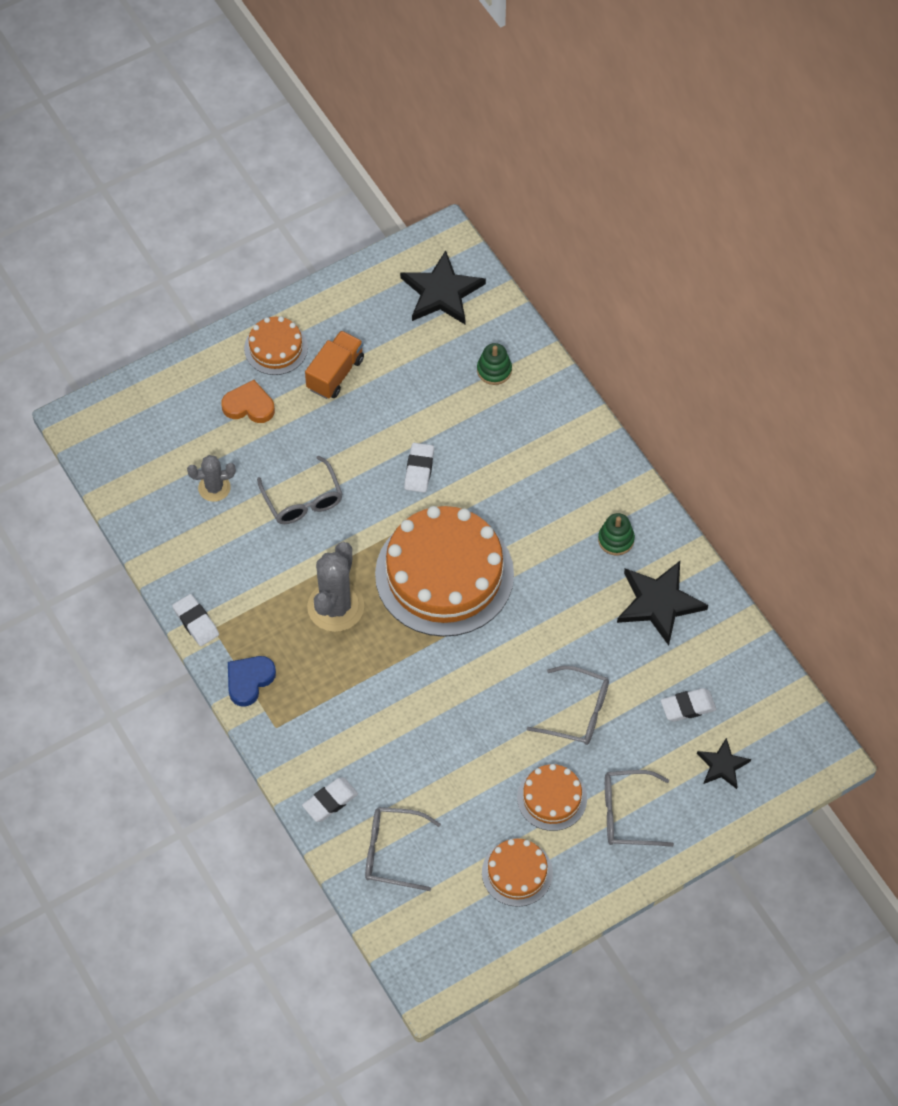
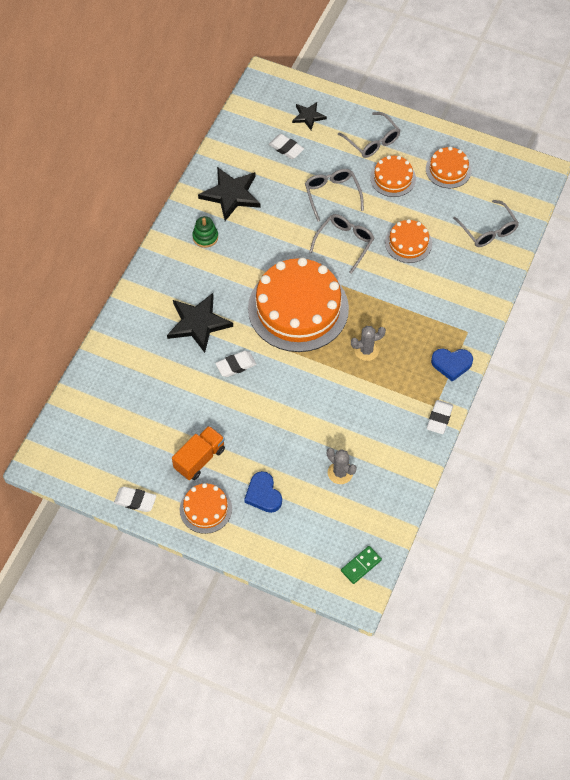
camera: 125 degrees left, 0 degrees up
(103, 443) = (361, 565): none -> green domino
(249, 405) = (263, 494): orange heart -> blue heart
(303, 500) = (308, 416): grey glasses -> grey glasses (344, 243)
(330, 801) = (486, 277): white eraser -> white eraser (135, 500)
(335, 374) = (199, 459): orange truck -> orange truck turned 135 degrees clockwise
(335, 607) = (366, 350): grey cactus -> grey cactus, size x0.58
(442, 292) = (87, 436): black star -> black star (198, 323)
(443, 749) = (408, 243): none -> orange cake
(494, 370) = (129, 369): green stacking toy -> none

